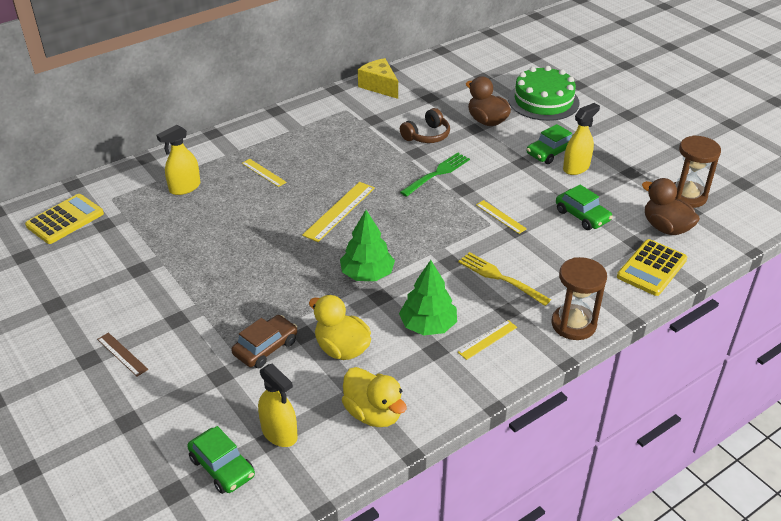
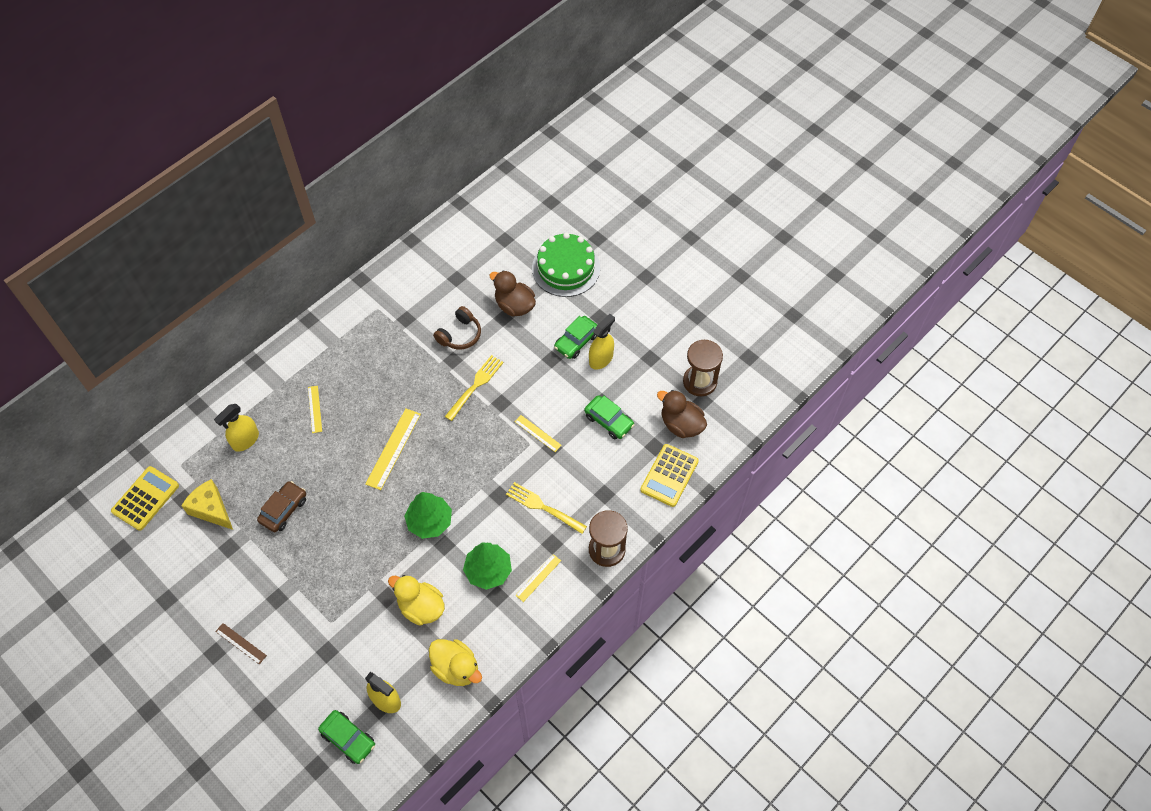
camera: 10 degrees left, 20 degrees up
(263, 172) = (315, 409): yellow ruler -> yellow ruler turned 45 degrees clockwise
(266, 348) = (358, 617): brown car -> brown car (284, 510)
(379, 86) = (405, 269): yellow cheese -> yellow cheese (211, 509)
(437, 174) = (475, 386): green fork -> yellow fork

